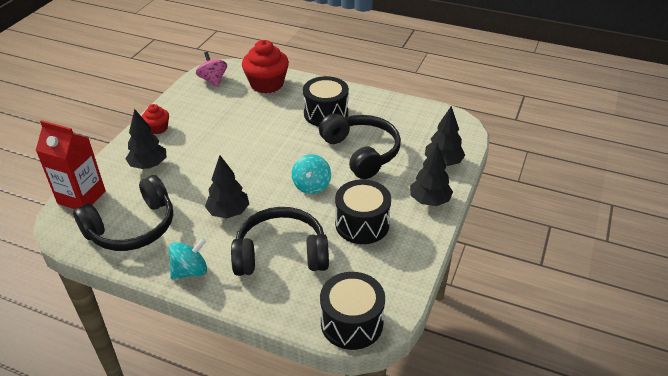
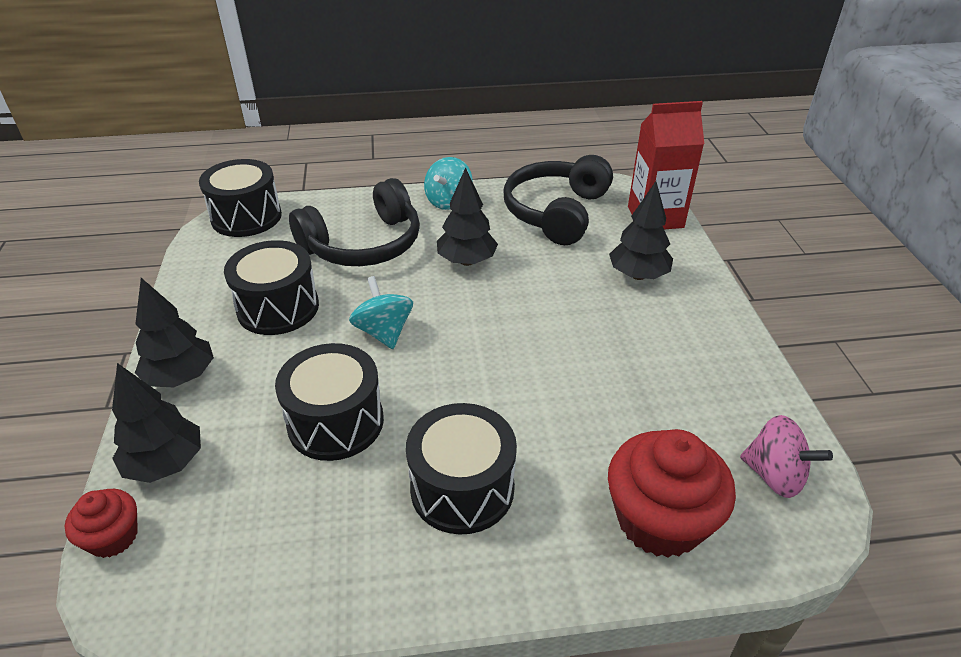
camera: 150 degrees right, 0 degrees up
(158, 128) = (709, 329): red cupcake -> red cupcake (113, 537)
(361, 152) = (336, 422): black headphones -> black drum

